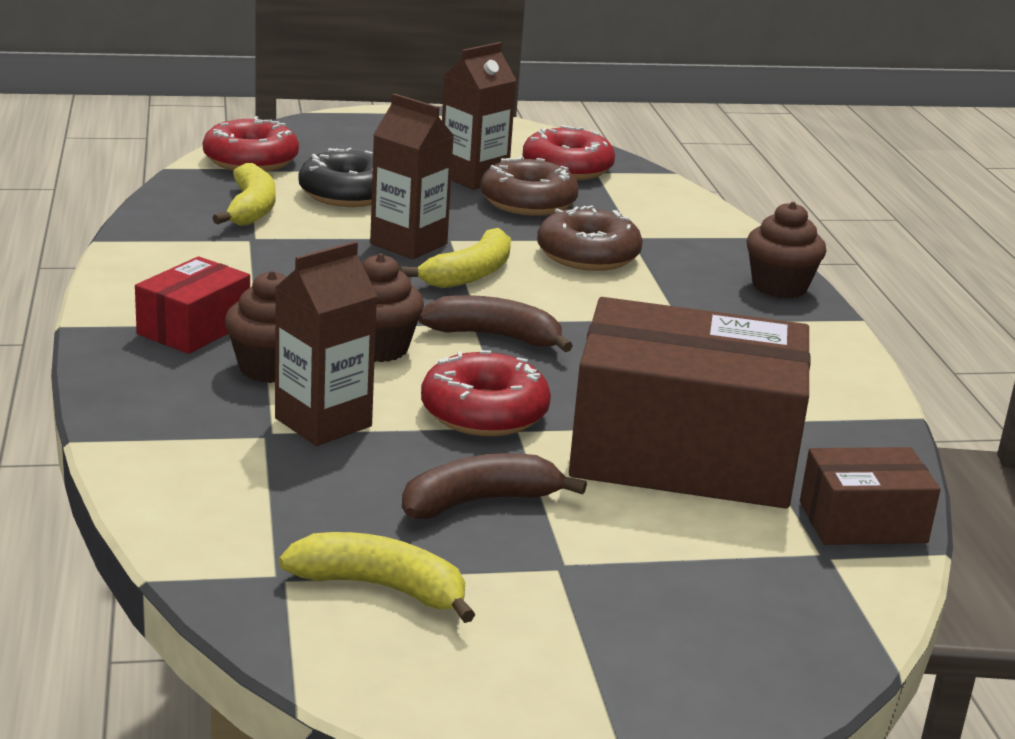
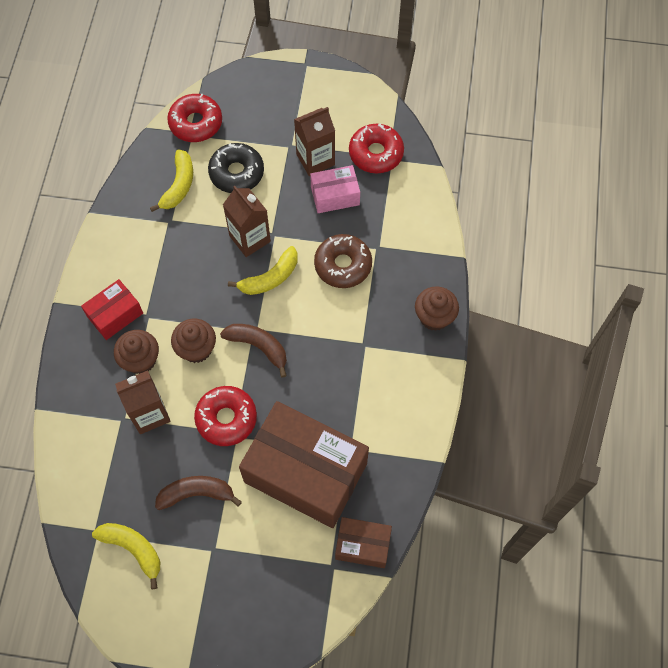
camera: 20 degrees right, 40 degrees up
(528, 202) = (335, 196): brown donut -> pink box

